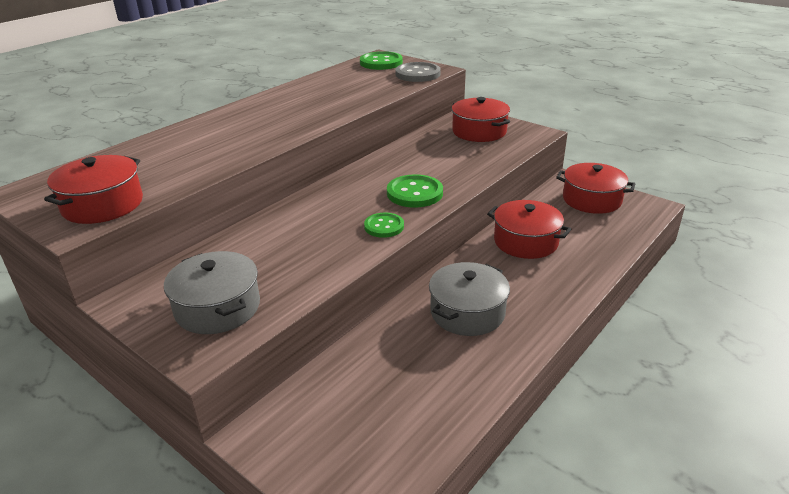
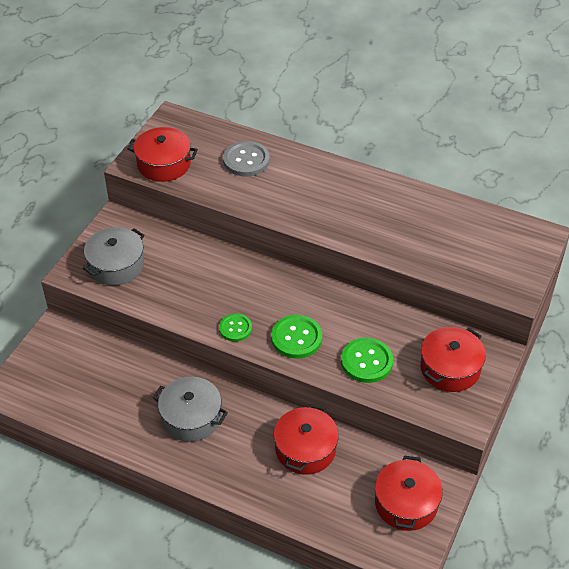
camera: 75 degrees right, 15 degrees up
(381, 62) = (519, 241): green button -> green button (366, 361)
(418, 74) = (494, 279): grey button -> grey button (246, 160)

